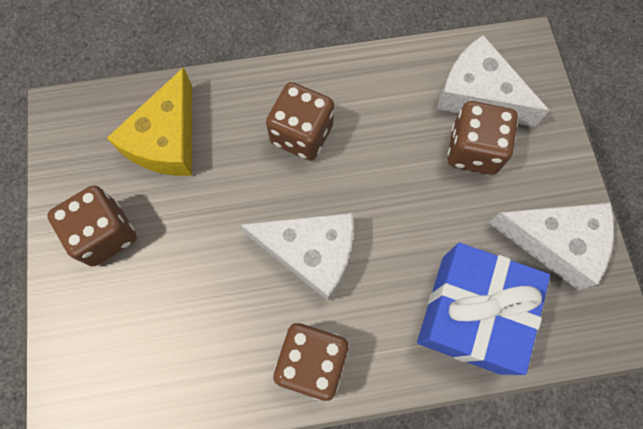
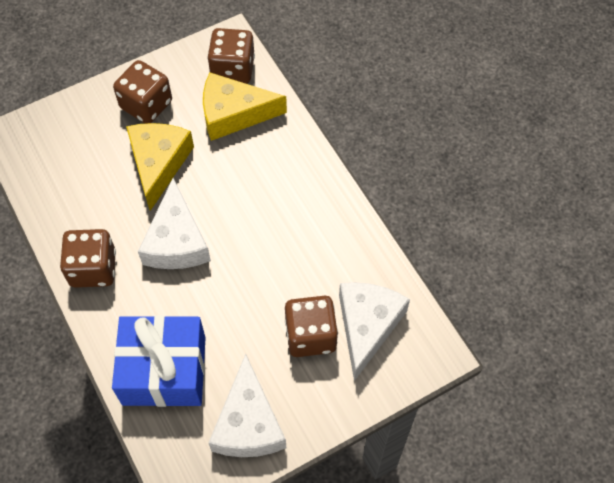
camera: 70 degrees right, 10 degrees down
(197, 243) = (158, 164): none -> yellow cheese
(302, 134) = (274, 202): brown dice -> brown dice (233, 69)

